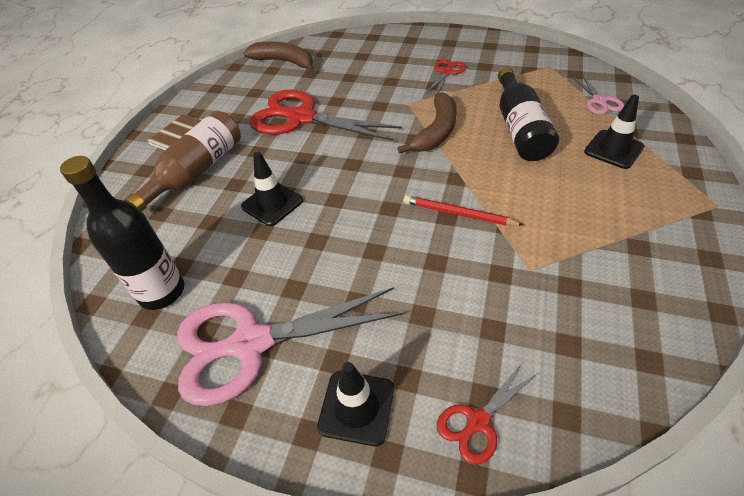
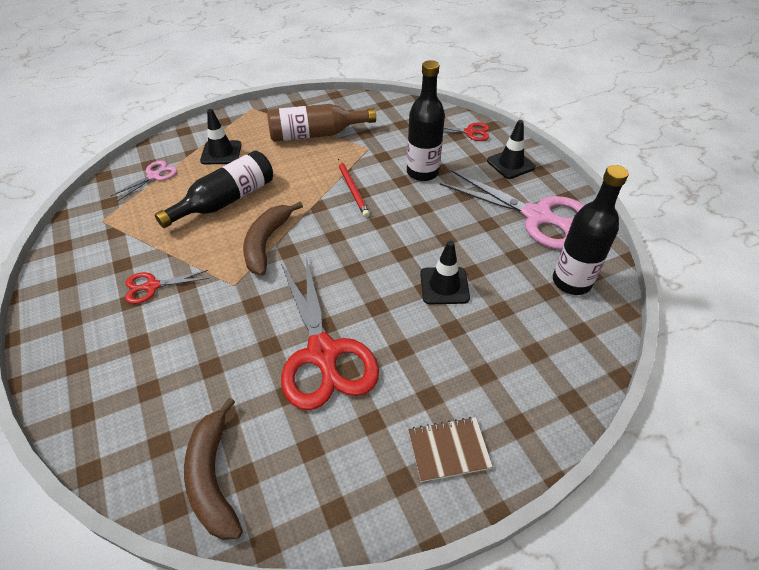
camera: 135 degrees left, 0 degrees up
(197, 171) = (472, 373): brown bottle -> brown bottle (316, 134)
(432, 291) = (422, 172): none -> black bottle
(436, 131) = (266, 243): brown banana -> brown banana turned 60 degrees counterclockwise

